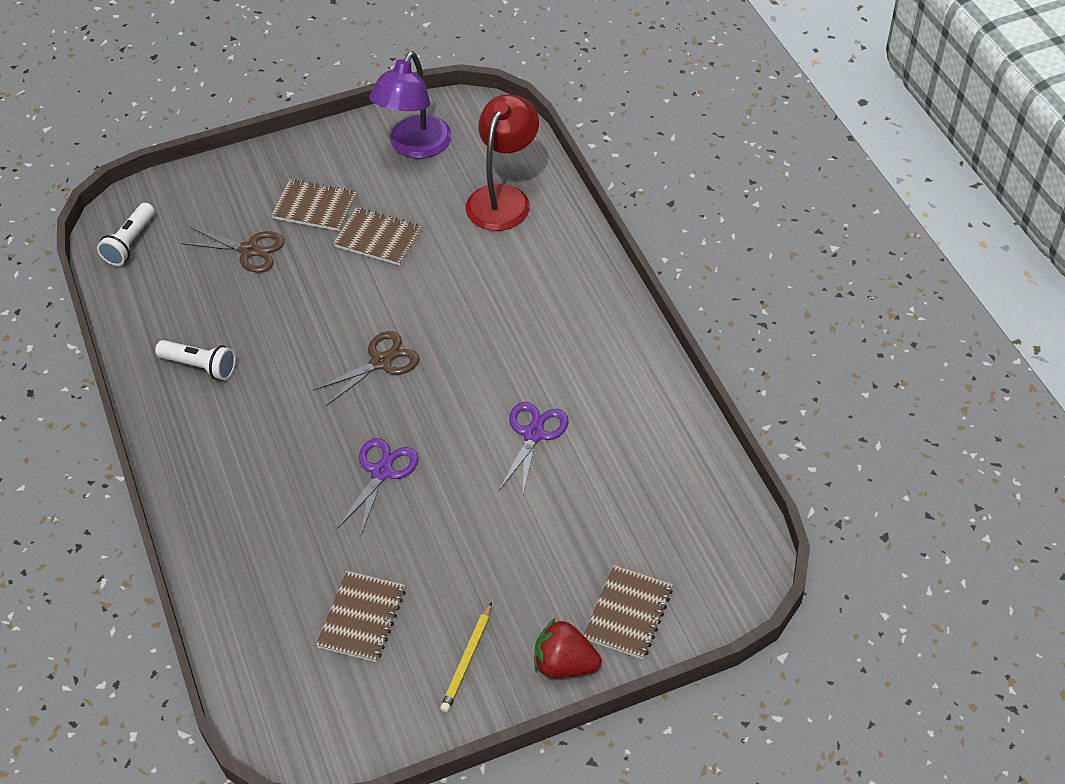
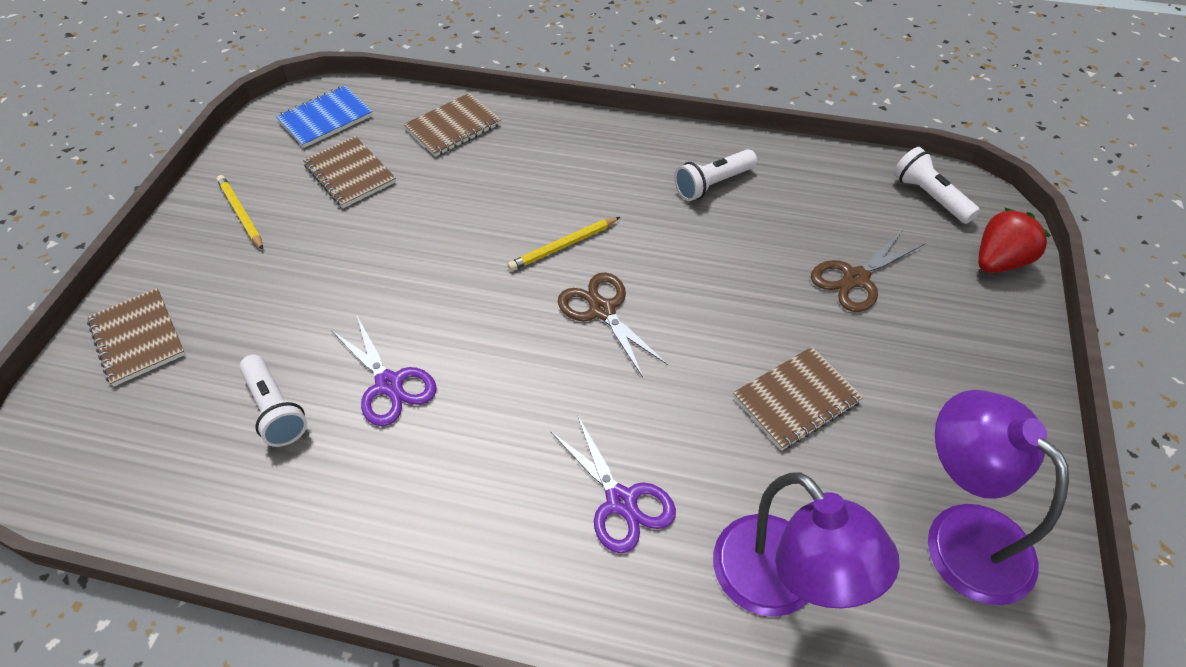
camera: 125 degrees right, 0 degrees up
(304, 701) = (325, 118): none -> blue notebook
(315, 207) = (895, 365): brown notebook -> brown notebook (453, 127)
(336, 418) = (563, 246): none -> yellow pencil
(381, 362) = (602, 310): brown scissors -> brown scissors turned 150 degrees clockwise
(381, 472) = (471, 248): purple scissors -> purple scissors (621, 501)
(503, 198) = (781, 585): red lamp -> purple lamp
(564, 664) = (159, 268): red strawberry -> red strawberry (999, 261)
(603, 479) = (275, 410): none -> white flashlight

